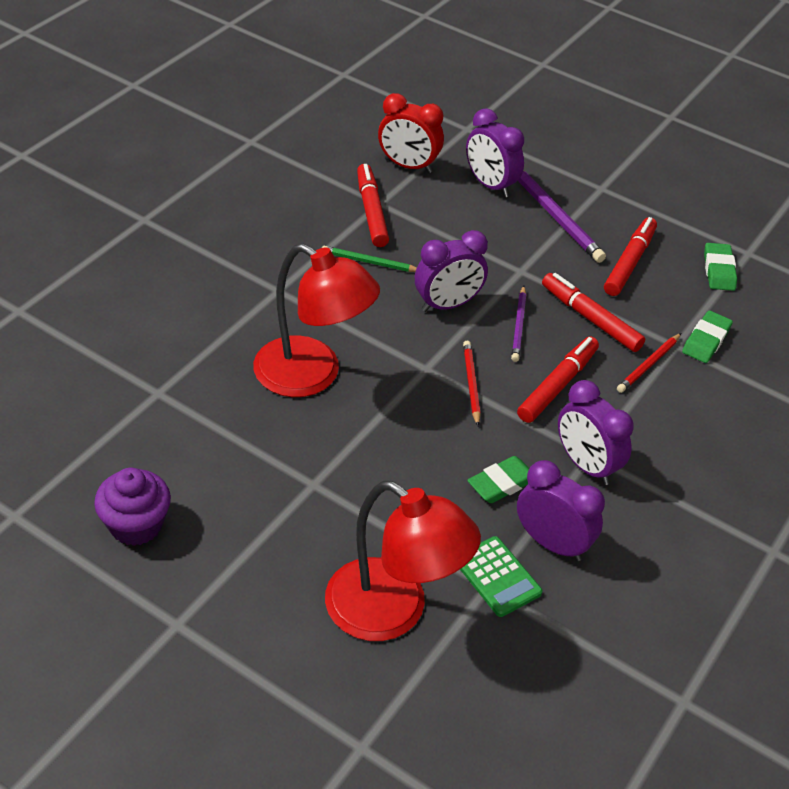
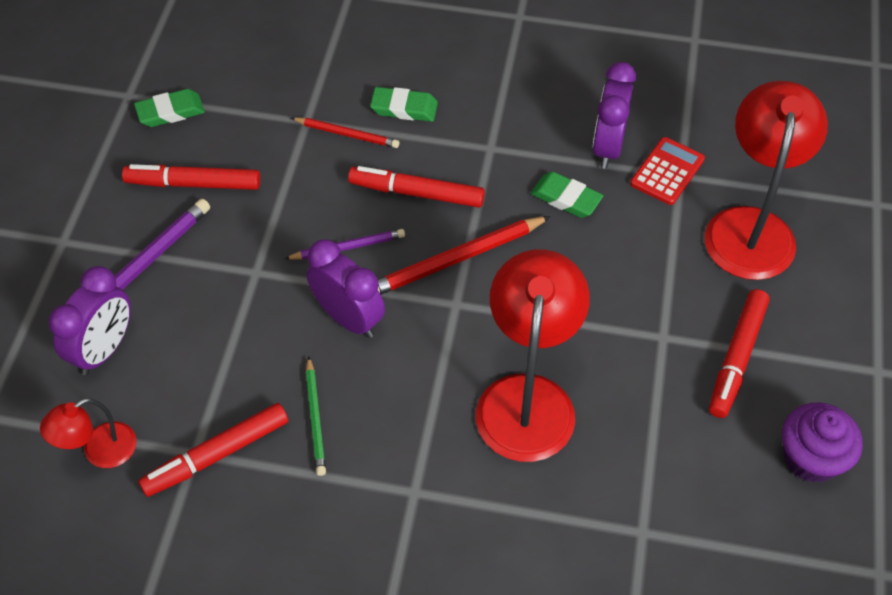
camera: 110 degrees left, 10 degrees up
(408, 166) = (100, 452): red clock -> red lamp
(471, 384) = (456, 259): red pencil -> red pencil, size x1.66
(497, 577) = (667, 171): green calculator -> red calculator
(586, 465) = (505, 147): purple clock -> none
(590, 318) = (303, 193): red marker -> red marker (737, 358)
(706, 340) = (287, 101): green eraser -> green eraser (404, 108)

